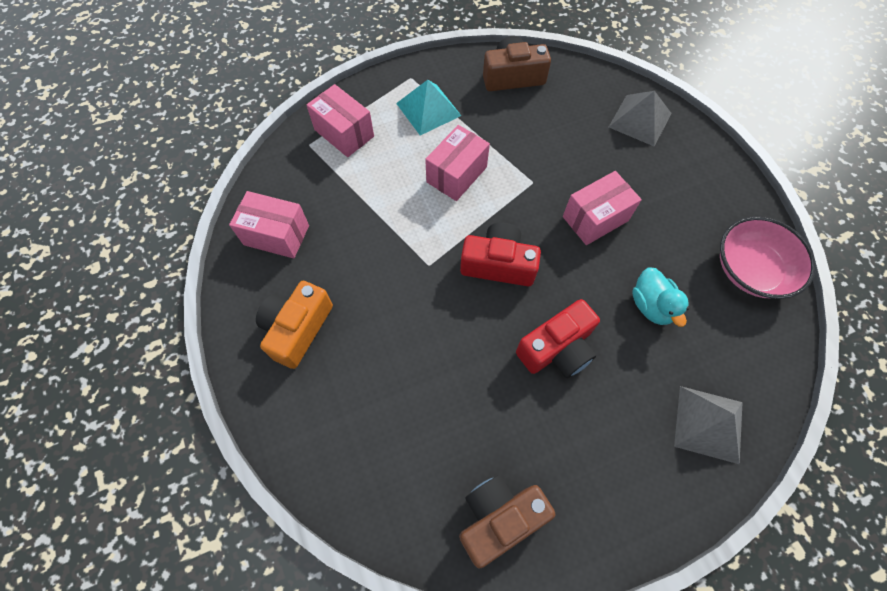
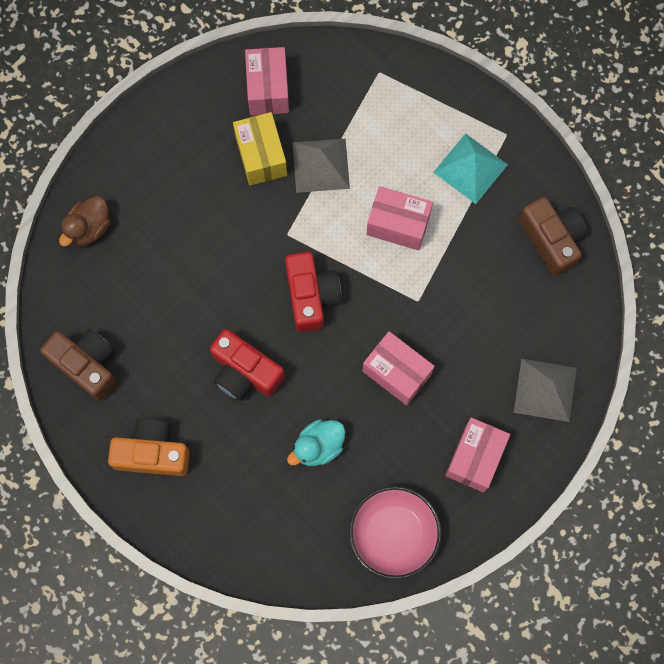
camera: 70 degrees right, 10 degrees up
(297, 329) = (185, 148): orange camera -> orange camera (152, 452)
(339, 460) = (89, 228): none -> brown duck
(340, 262) = (261, 156): none -> yellow box
(344, 133) = (406, 99): pink box -> pink box (475, 458)
(708, 423) = (220, 517): grey pyramid -> grey pyramid (321, 165)

